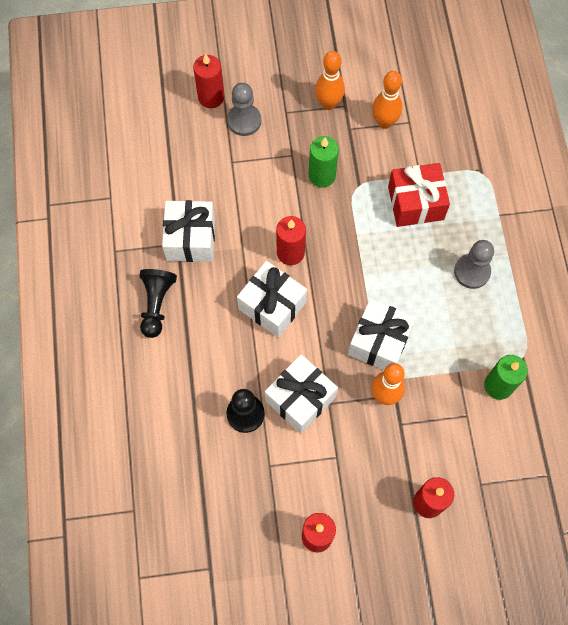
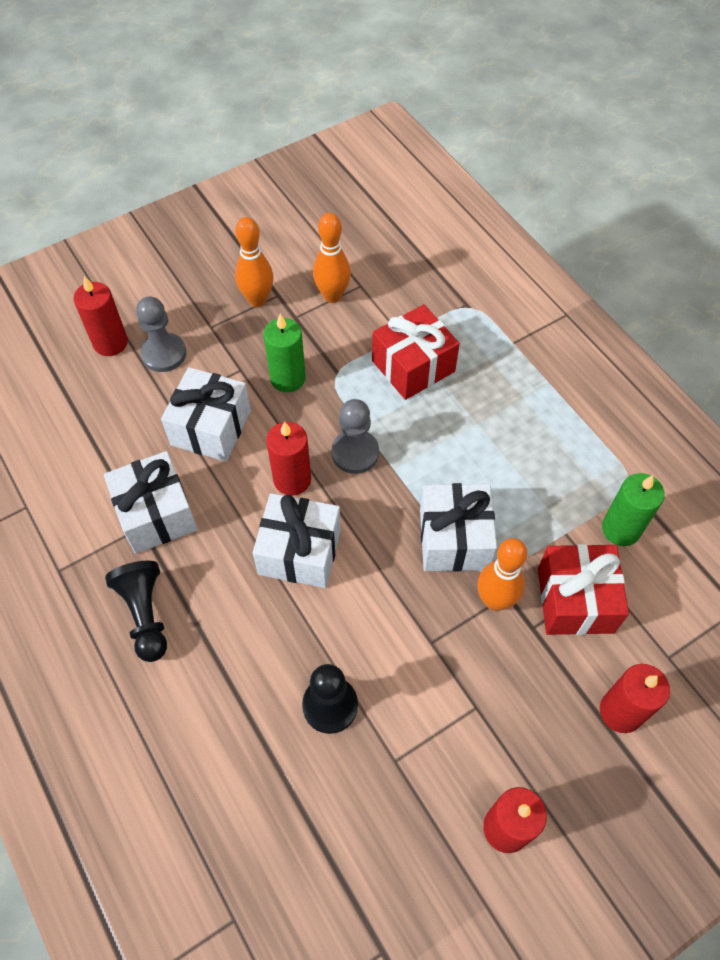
camera: 25 degrees left, 10 degrees down
(300, 399) = (392, 653): white gift -> white gift (211, 427)
(439, 419) = (575, 600): none -> red gift
(472, 272) = (518, 414): grey pawn -> grey pawn (355, 453)

